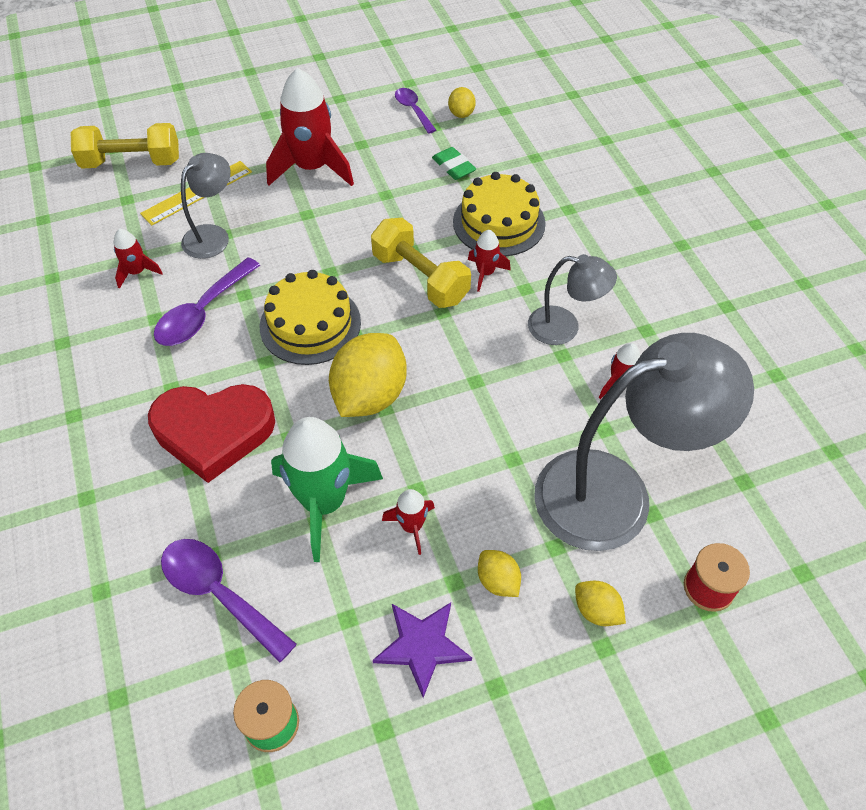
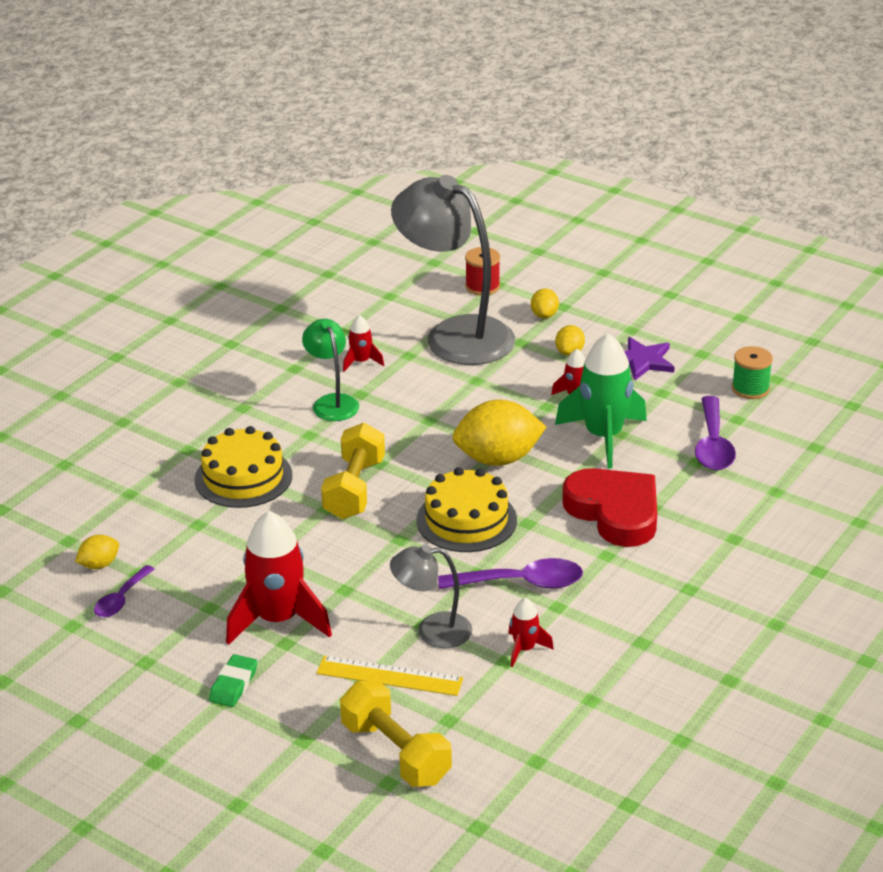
camera: 125 degrees left, 20 degrees down
(453, 167) = (190, 534): green eraser -> green eraser (233, 684)
(485, 273) = (313, 460): red rocket -> none
(564, 327) = (332, 402): grey lamp -> green lamp

